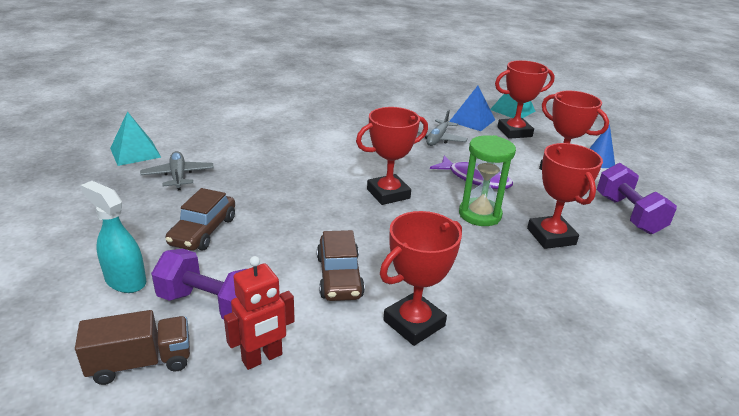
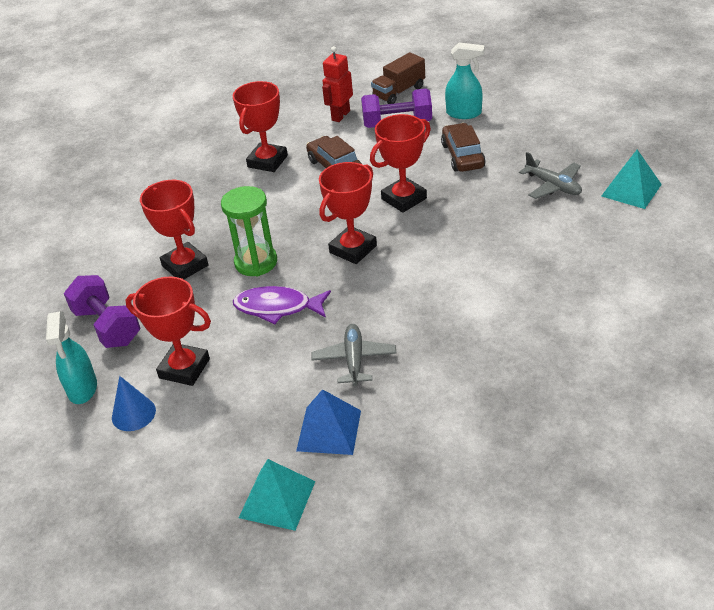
camera: 160 degrees right, 10 degrees up
(514, 132) = (258, 429): red trophy -> red trophy (404, 199)
(641, 183) = (82, 389): none -> turquoise spray bottle

